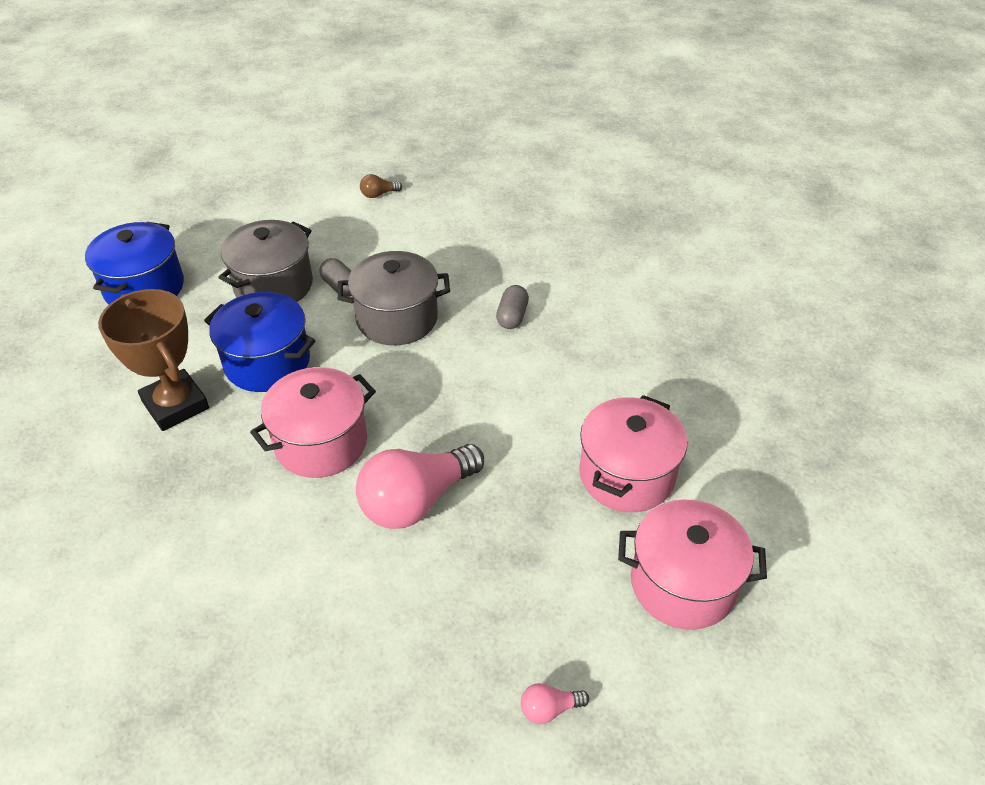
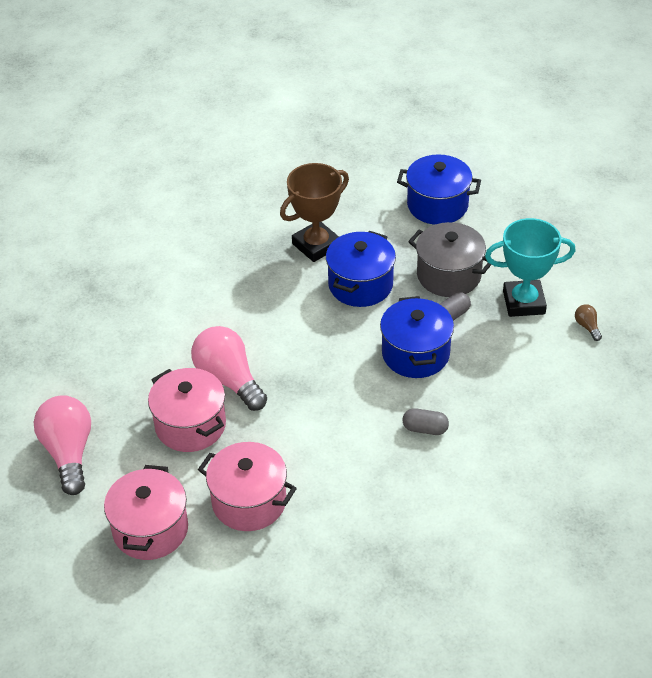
camera: 90 degrees right, 0 degrees up
(321, 443) = (282, 324): pink pot -> pink pot (190, 425)
(333, 232) = (523, 302): none -> turquoise trophy
(397, 318) = (415, 354): grey pot -> blue pot
(549, 709) = (69, 453): pink light bulb -> pink light bulb, size x2.38

